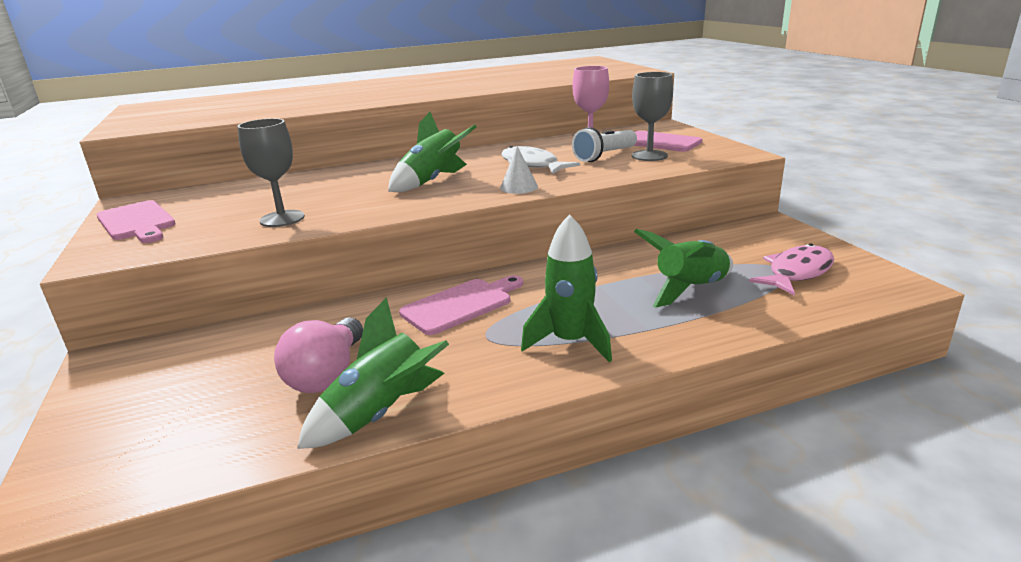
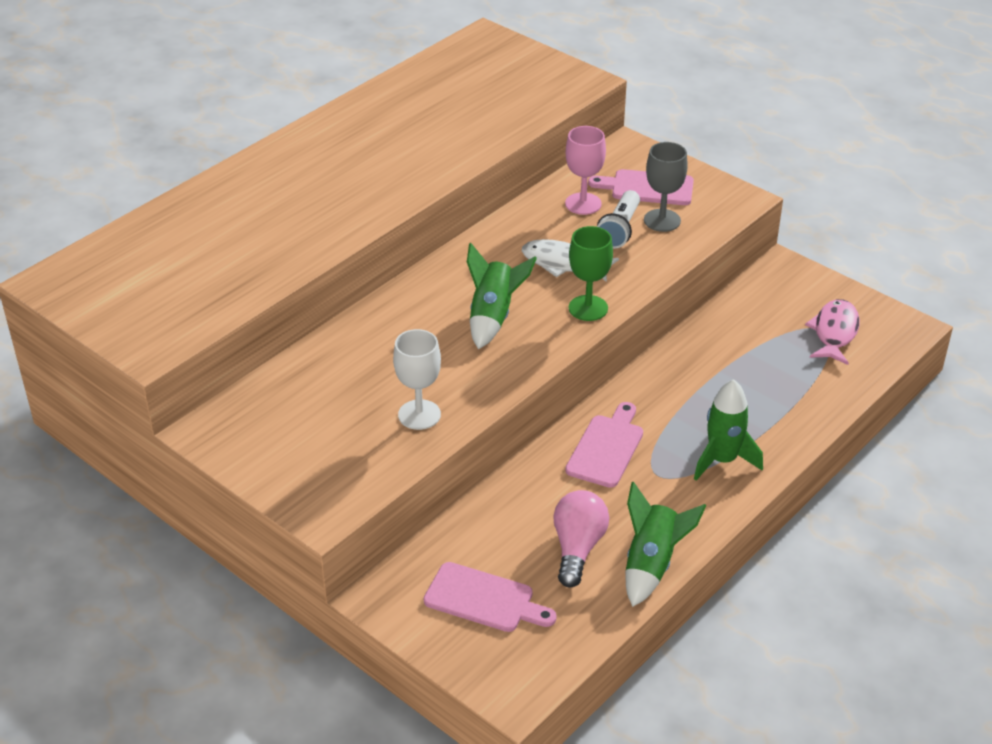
camera: 30 degrees left, 15 degrees up
(137, 222) = (275, 460): pink cutting board -> pink cutting board (484, 599)
(282, 219) = (419, 415): grey goblet -> white goblet
(327, 374) = (577, 548): pink light bulb -> pink light bulb turned 150 degrees counterclockwise
(519, 187) = (588, 308): white cone -> green goblet
(690, 289) = (768, 376): green rocket -> none

